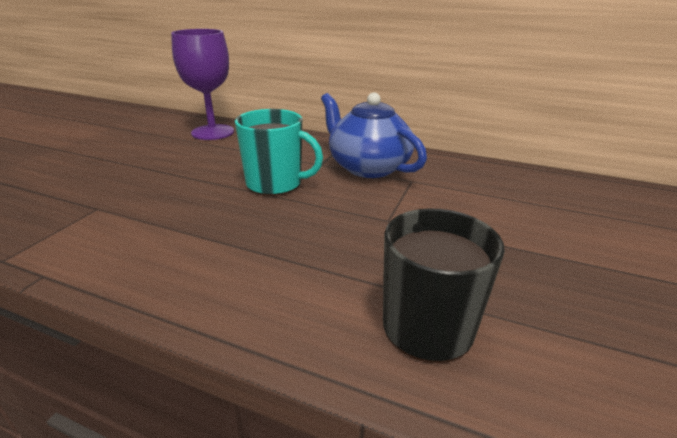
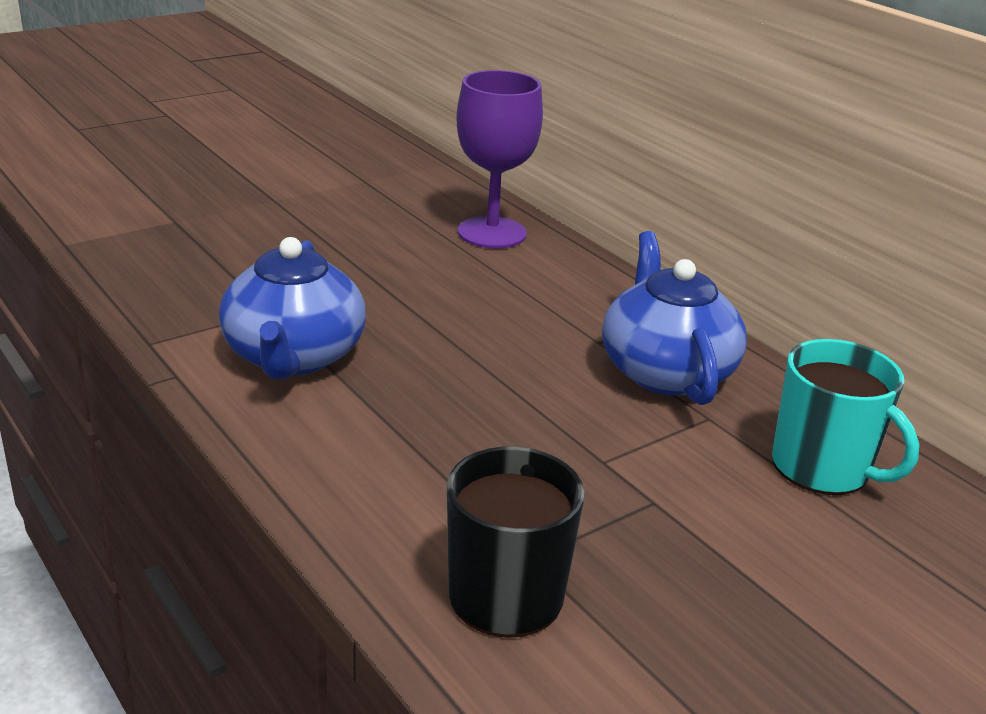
camera: 30 degrees right, 0 degrees up
(137, 230) = (294, 357): none -> blue teapot
(275, 183) = (505, 351): turquoise mug -> turquoise mug (822, 468)

